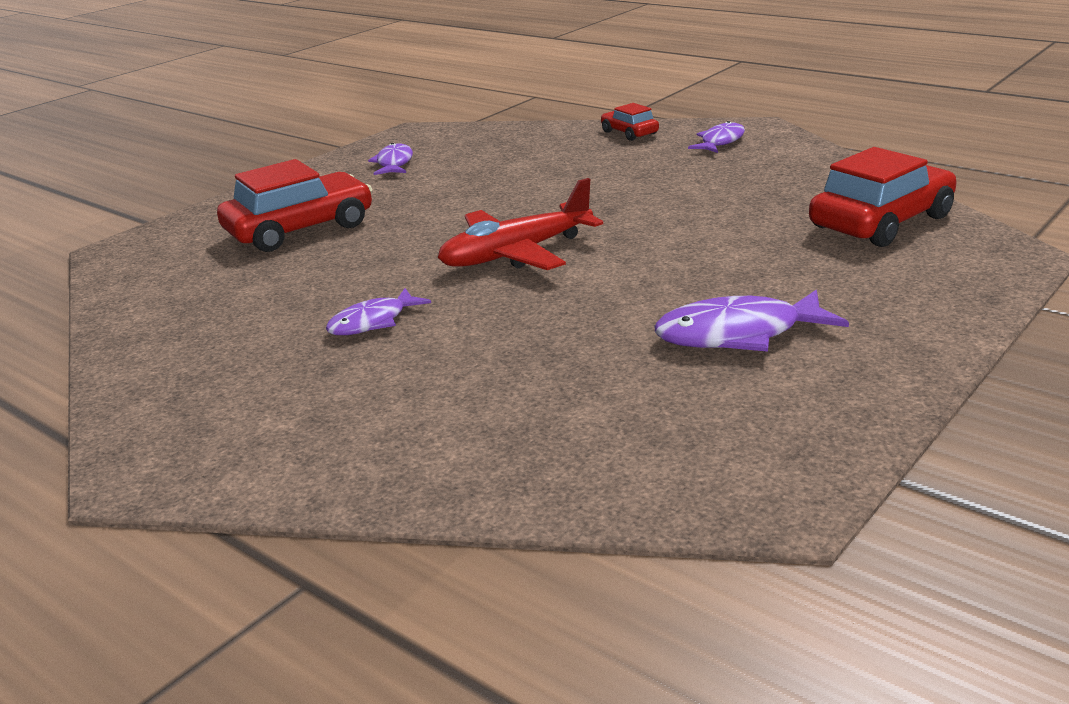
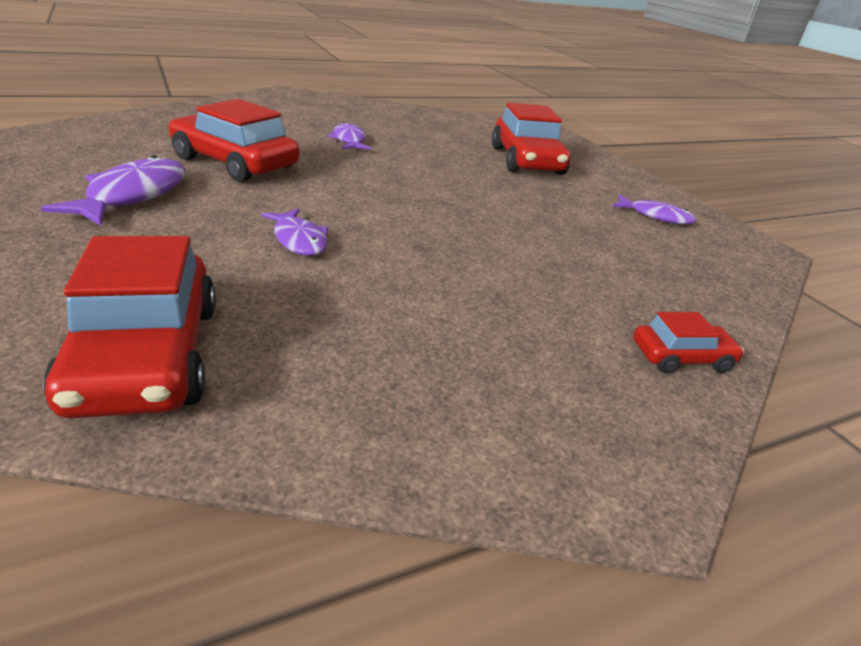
camera: 110 degrees right, 5 degrees up
(516, 254) = (383, 190): red plane -> none
(569, 338) = (235, 163): none -> red car
(720, 142) = (579, 408): purple fish -> purple fish (299, 240)

